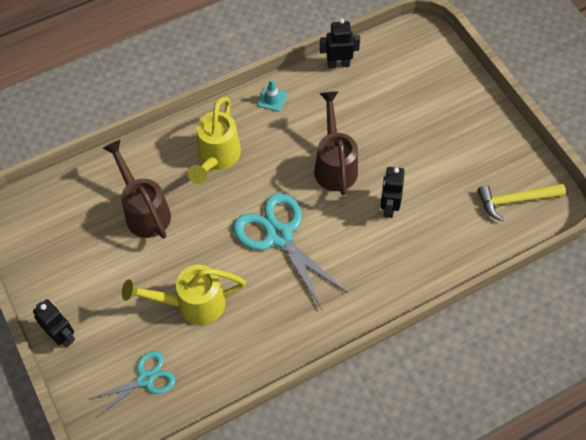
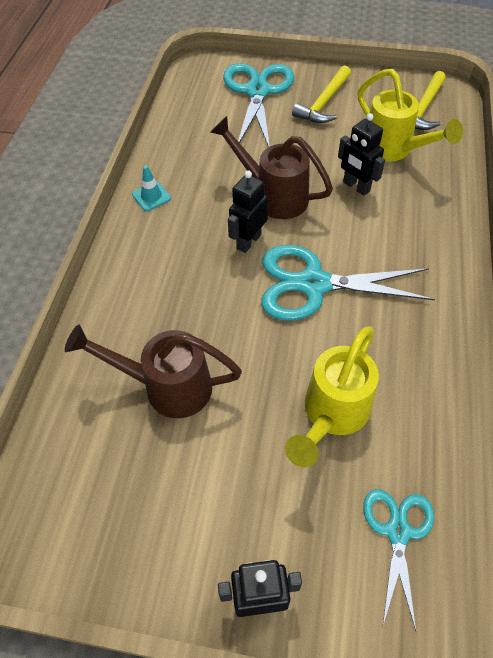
camera: 50 degrees left, 5 degrees down
(216, 158) = (170, 280): yellow watering can -> yellow watering can (393, 150)
(338, 64) = (168, 131): black robot -> black robot (248, 241)
(430, 85) = (257, 92): none -> turquoise scissors
(458, 133) = (323, 103): none -> yellow hammer

